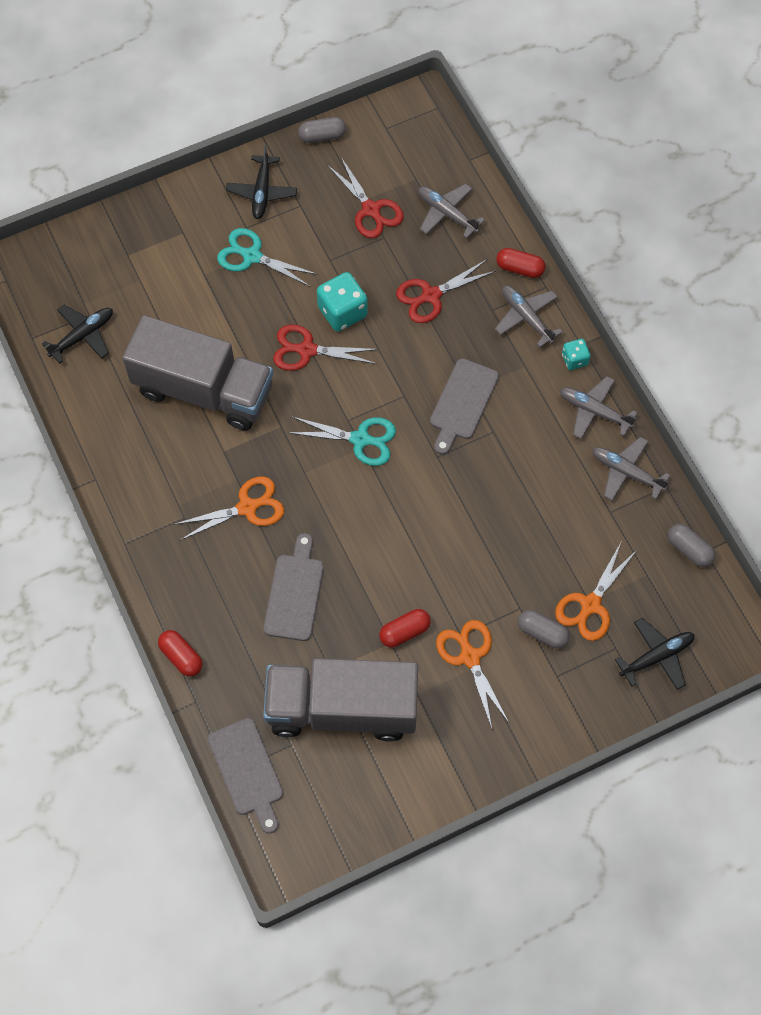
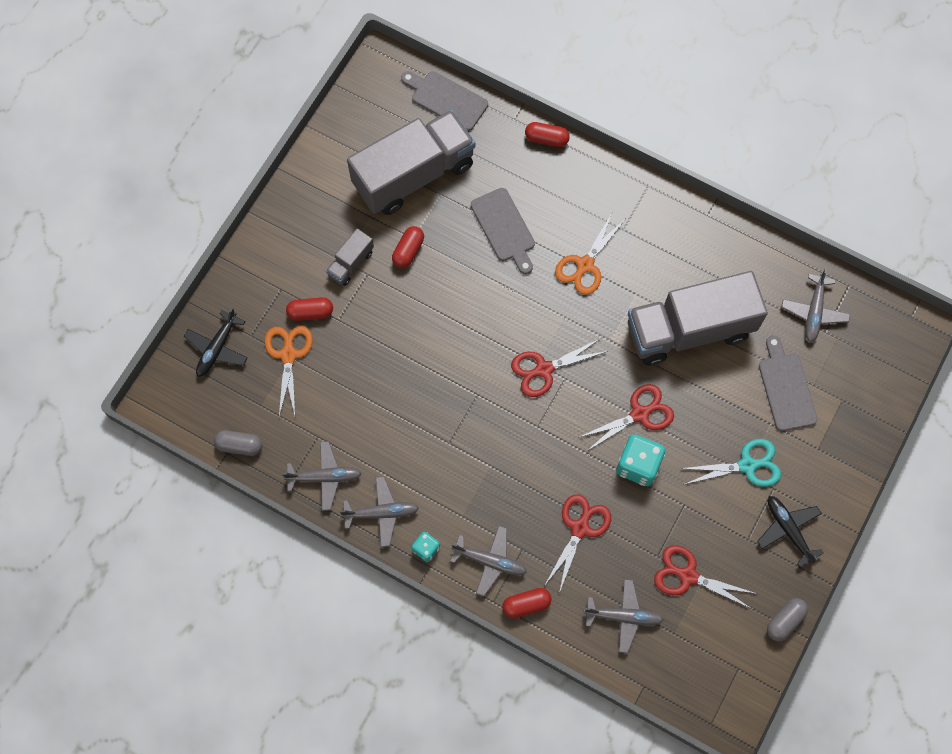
camera: 145 degrees right, 5 degrees up
(83, 336) = (814, 312): black plane -> grey plane
(360, 439) = (543, 369): turquoise scissors -> red scissors
(462, 403) = (488, 451): grey cutting board -> grey cutting board (786, 388)
(470, 657) = (351, 263): orange scissors -> grey truck
(542, 633) = (310, 312): grey capsule -> red capsule

